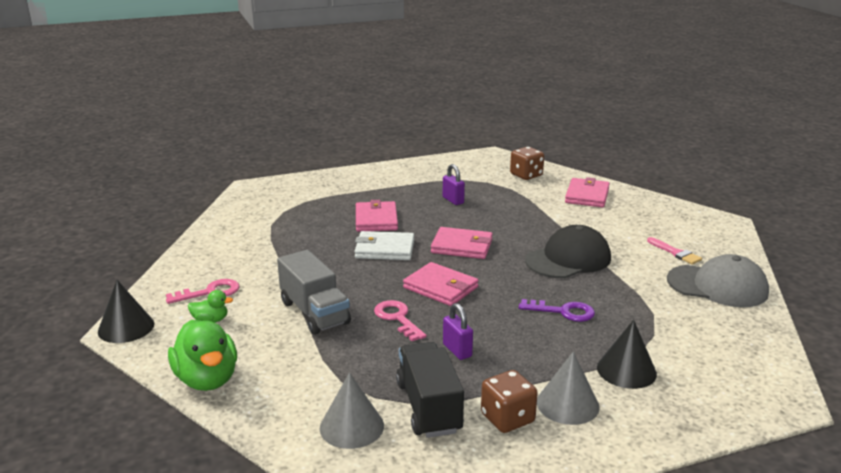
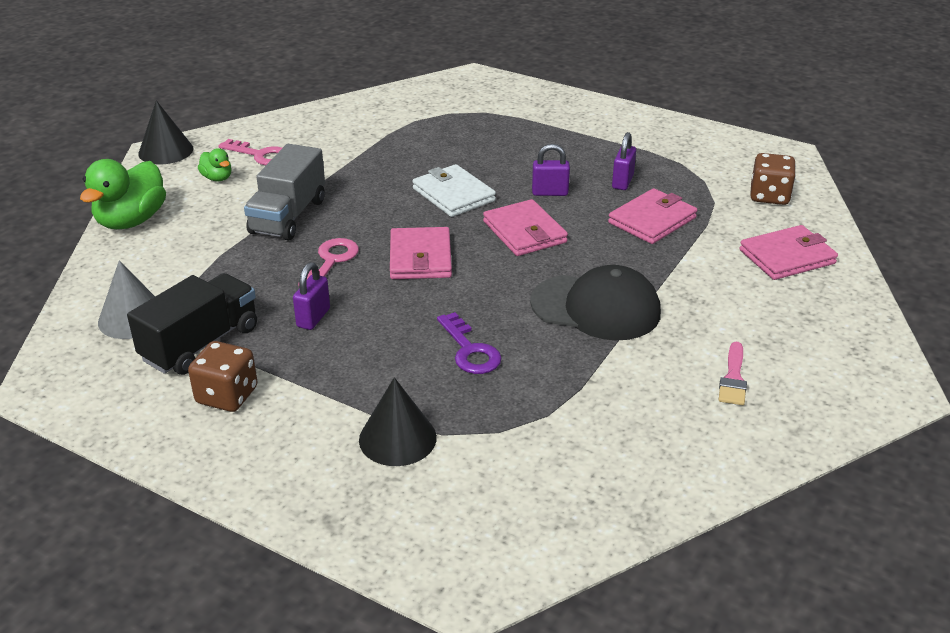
camera: 50 degrees right, 10 degrees up
(376, 220) = (507, 162): pink wallet -> pink wallet (652, 220)
(431, 222) = (550, 192): none -> purple padlock
(567, 404) = (289, 423): grey cone -> none
(717, 286) = (689, 442): grey cap -> none

